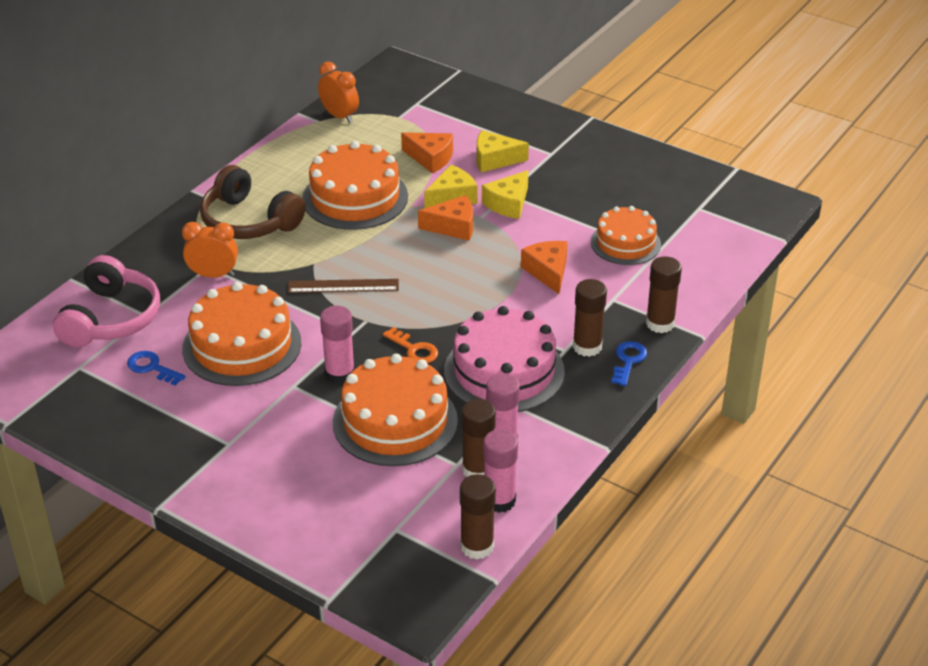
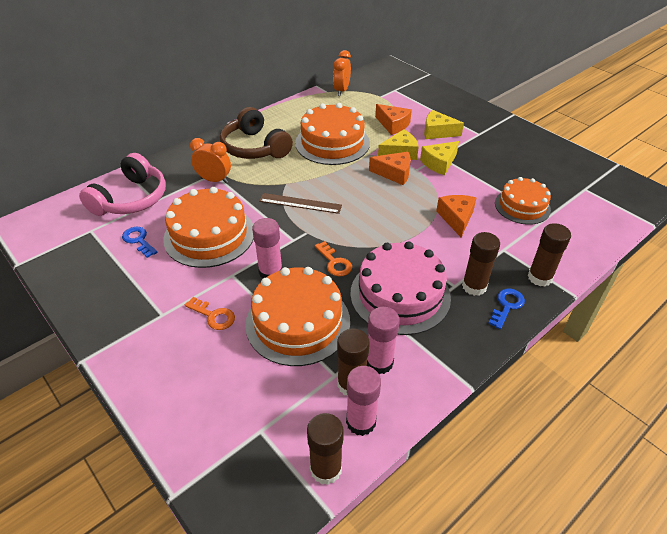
camera: 15 degrees right, 5 degrees up
(292, 433) = (213, 316): none -> orange key
(339, 116) = (341, 91): orange clock -> orange clock turned 135 degrees counterclockwise

